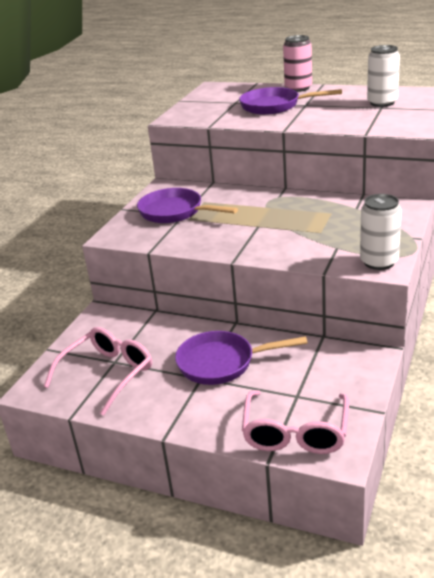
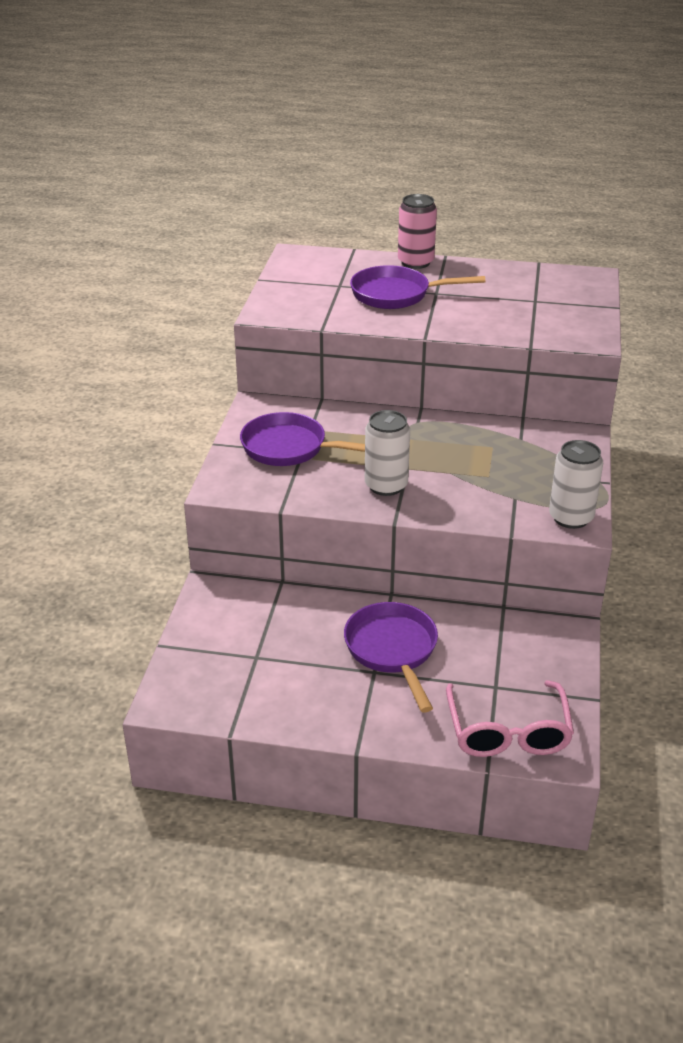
camera: 15 degrees left, 5 degrees up
(107, 374) = (254, 674): pink glasses -> none
(221, 363) = (392, 650): purple pan -> purple pan turned 90 degrees clockwise
(382, 103) = (534, 293): white can -> white can (386, 485)

